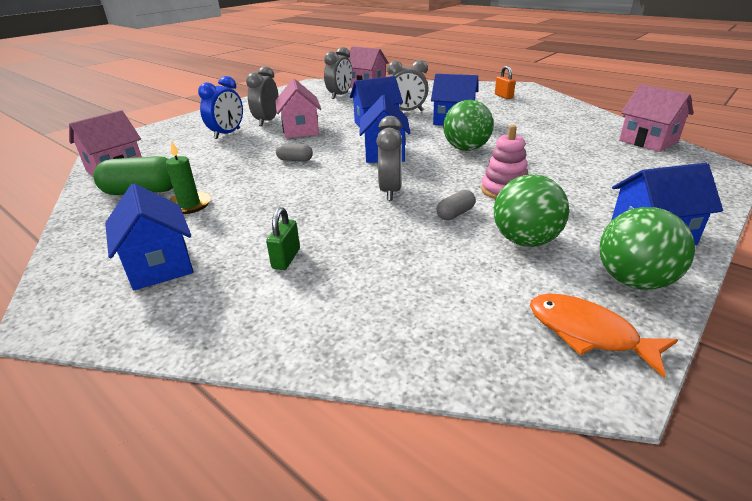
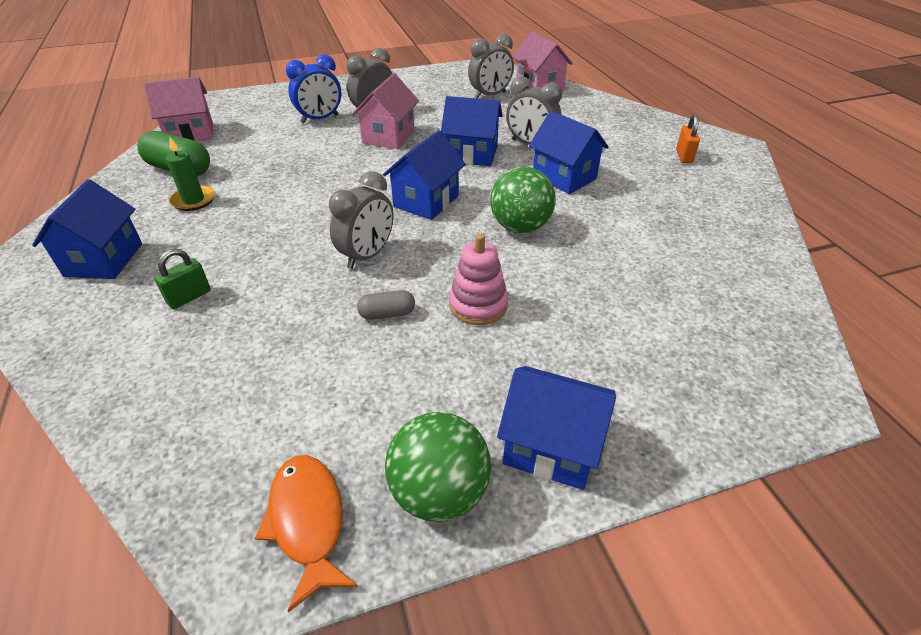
camera: 30 degrees right, 10 degrees up
(295, 160) = (335, 177): grey capsule -> none
(525, 240) = (406, 382): green ball -> none
(648, 141) = (775, 307): pink house -> none

